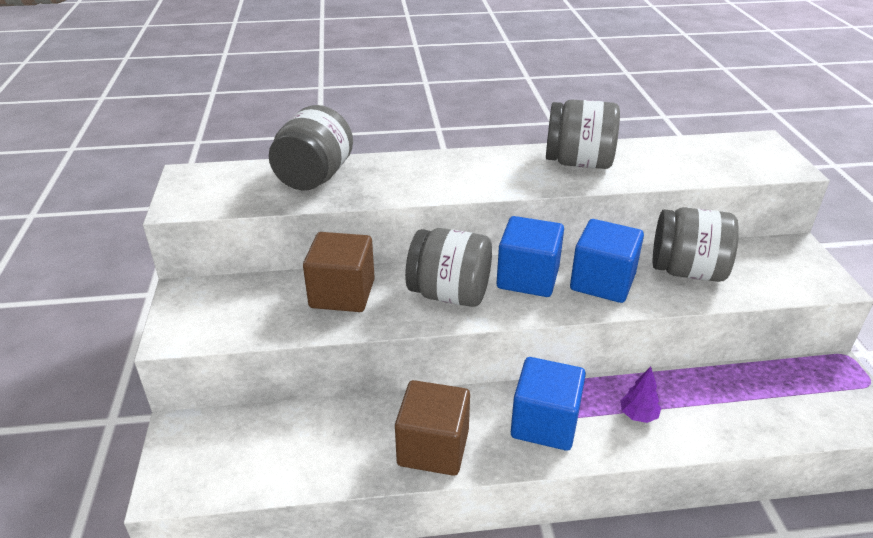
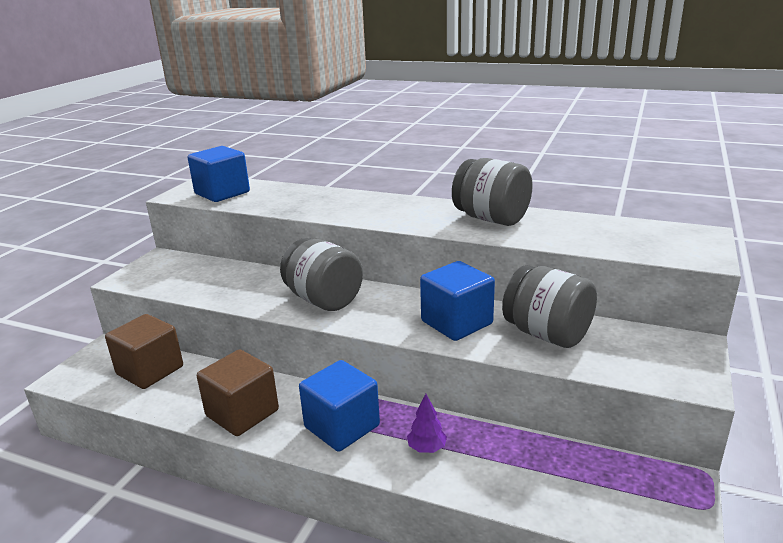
camera: 30 degrees right, 10 degrees down
(314, 177) = (278, 194): grey jar -> none
(342, 294) = (251, 281): brown cube -> brown cube (150, 370)
(528, 278) = (397, 304): blue cube -> blue cube (222, 193)

